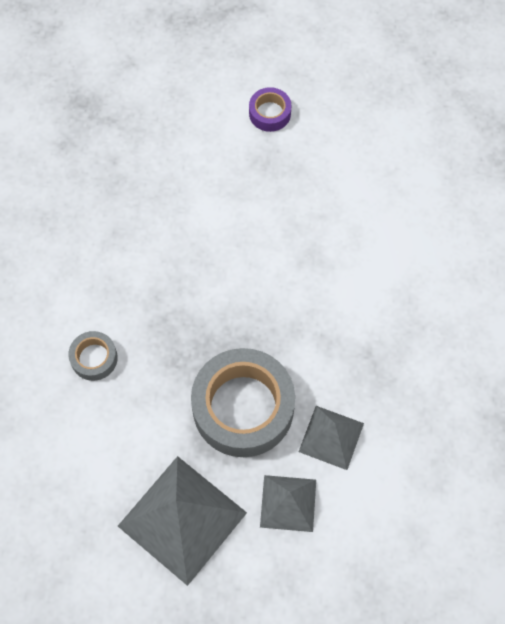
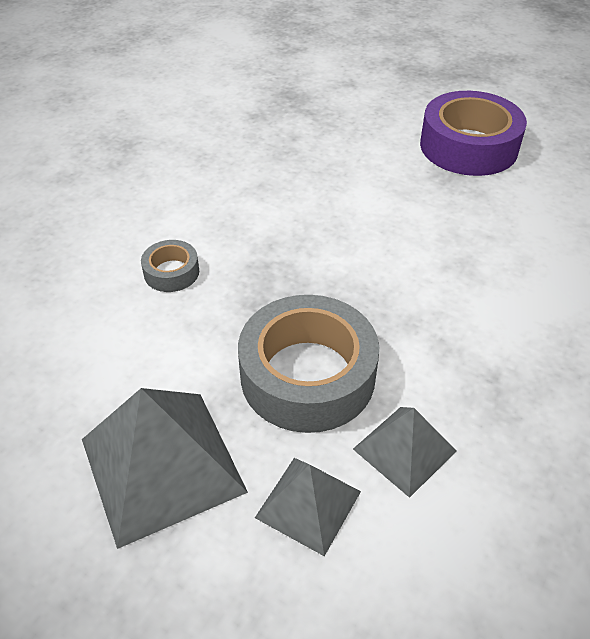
camera: 25 degrees right, 20 degrees down
(270, 113) = (468, 146): purple tape -> purple tape, size x2.13

